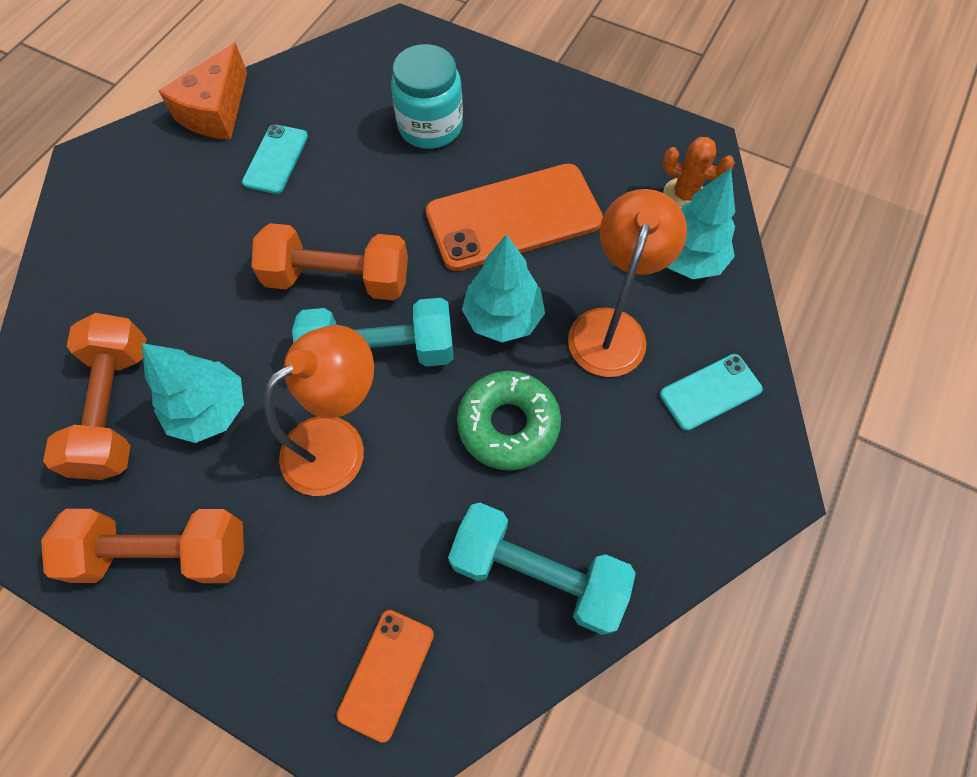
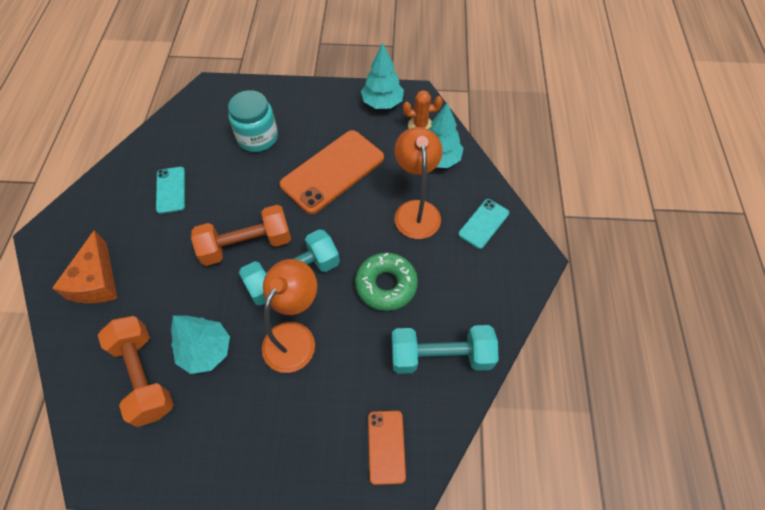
camera: 25 degrees left, 5 degrees down
(163, 553) = (220, 444): orange dumbbell -> none
(216, 111) = (116, 175): orange cheese -> orange cheese (96, 281)
(503, 317) = (354, 228): turquoise tree -> turquoise tree (382, 103)

